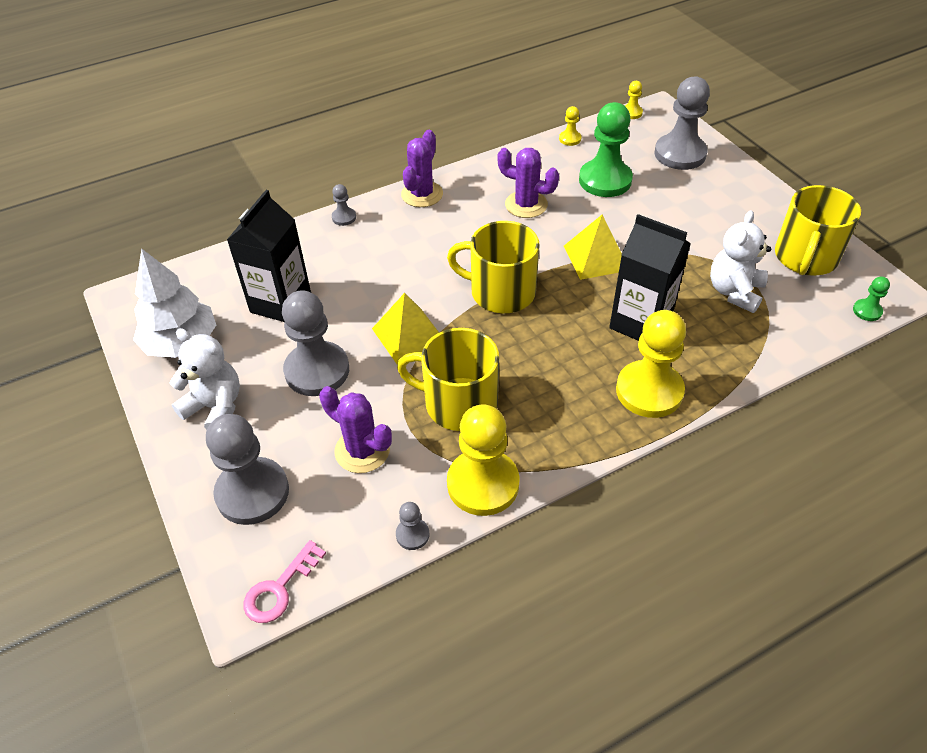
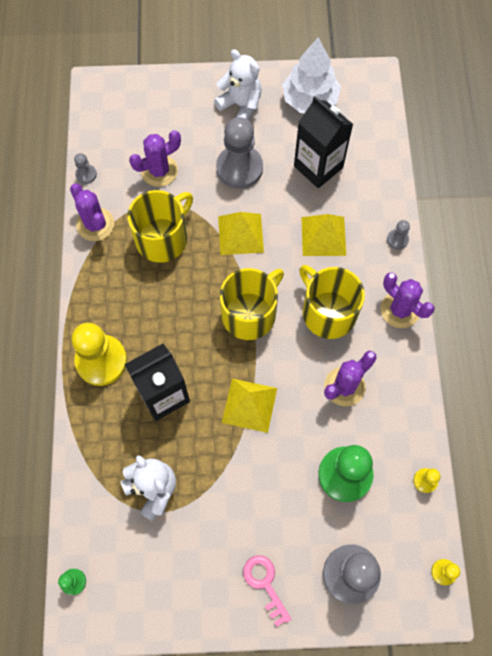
camera: 115 degrees right, 20 degrees up
(215, 407) = (241, 105): white teddy bear -> white teddy bear turned 105 degrees counterclockwise
(252, 493) = (164, 107): grey pawn -> none
(279, 588) = (95, 103): pink key -> pink key (265, 584)
(371, 269) = (323, 236): none -> yellow pyramid
(483, 484) = (95, 224): yellow pawn -> purple cactus
(805, 257) = (155, 581): yellow mug -> yellow mug (328, 312)

